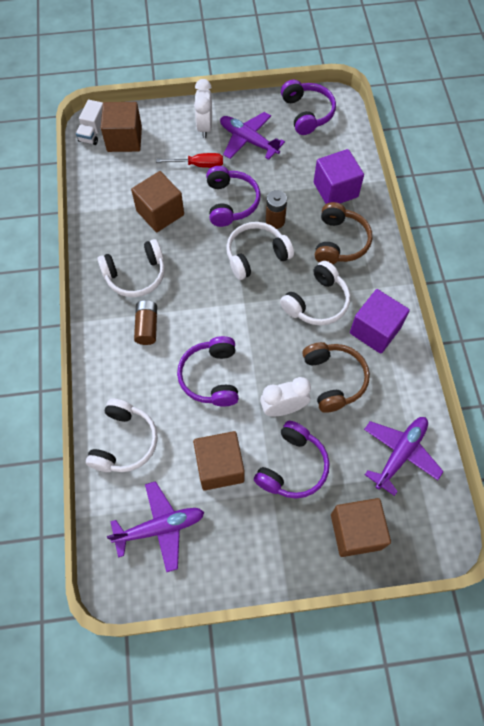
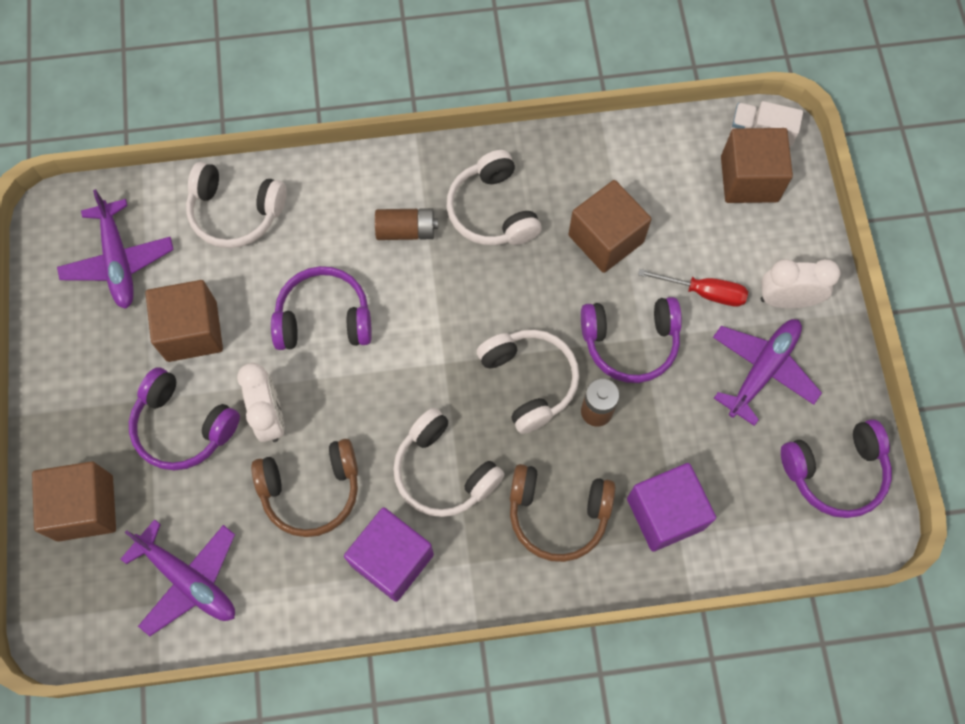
camera: 90 degrees right, 5 degrees up
(198, 165) = (704, 292): red screwdriver -> red screwdriver turned 75 degrees counterclockwise

